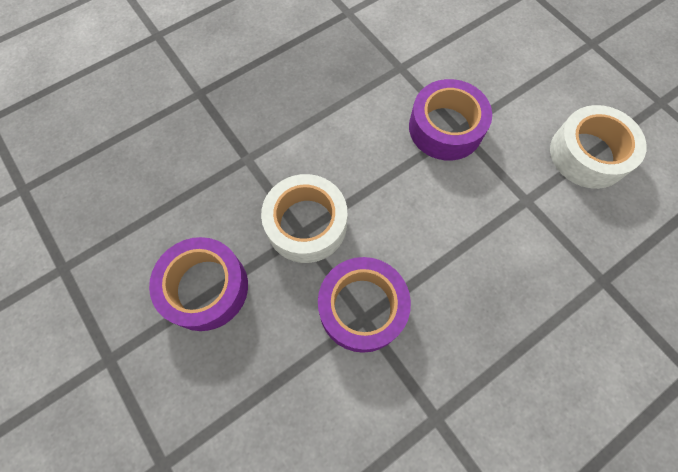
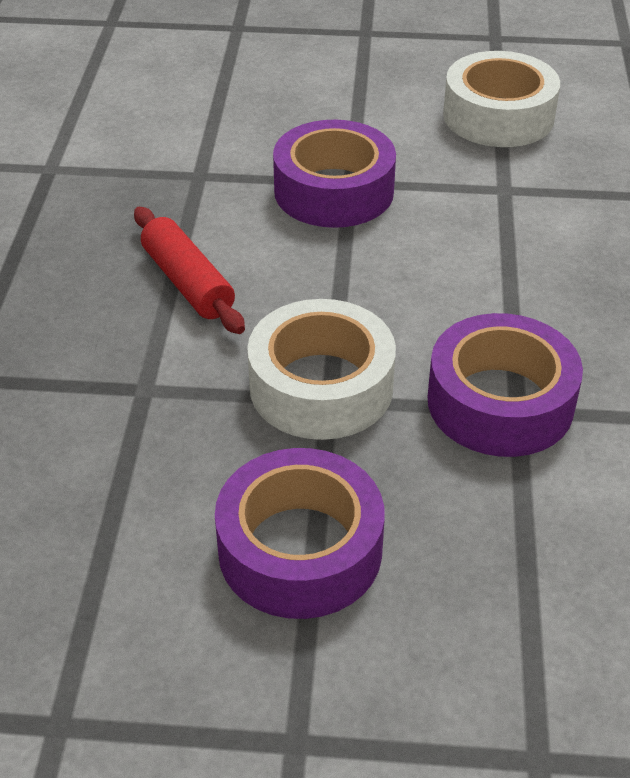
camera: 50 degrees left, 25 degrees down
(324, 122) = (188, 283): none -> red rolling pin

